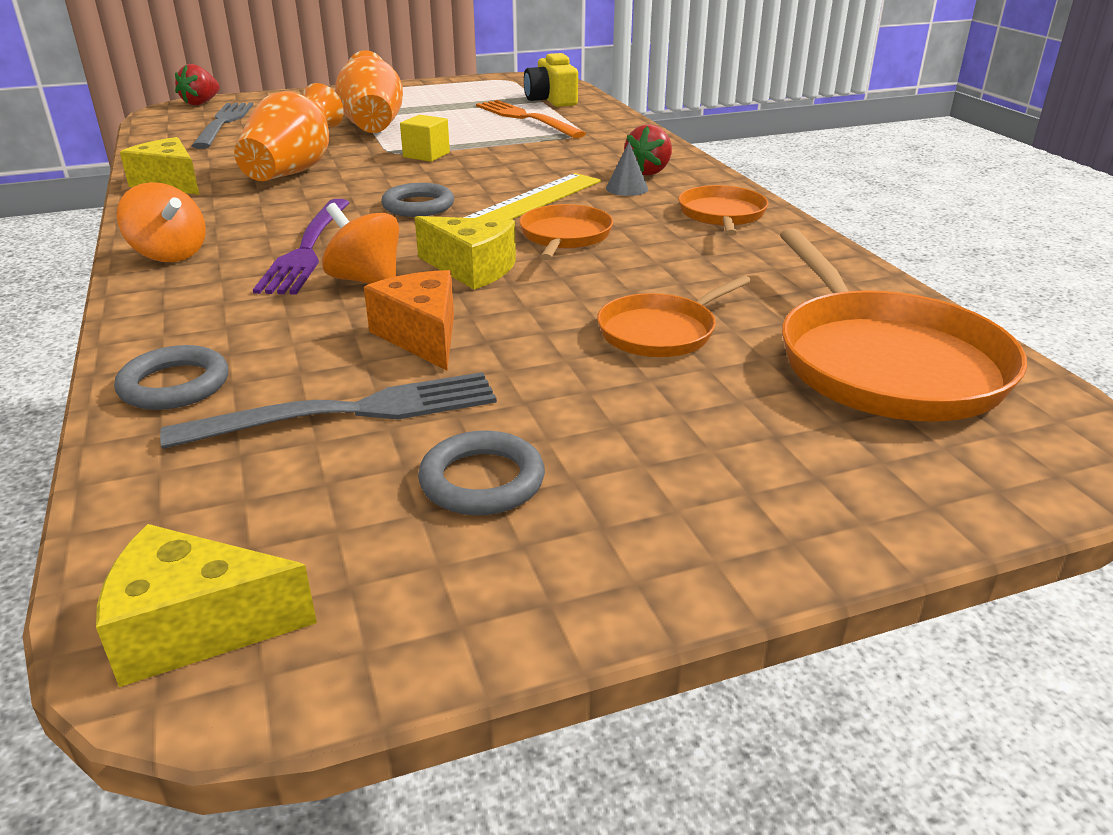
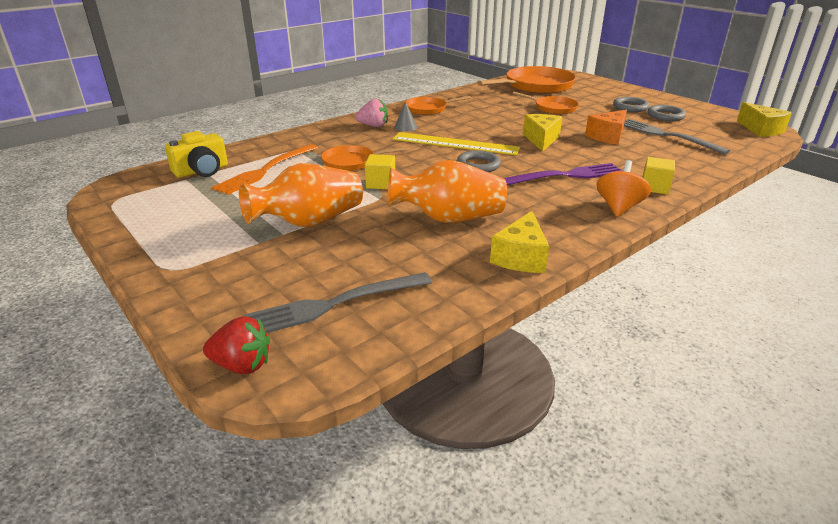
camera: 110 degrees left, 0 degrees up
(174, 299) = (654, 187): none -> yellow cube
(174, 385) = (701, 163): grey ring -> grey ring (630, 107)
(366, 280) = (579, 155): orange spinning top -> none
(565, 236) = (484, 130): orange pan -> orange pan (352, 162)
(648, 172) = (373, 126): red strawberry -> pink strawberry

